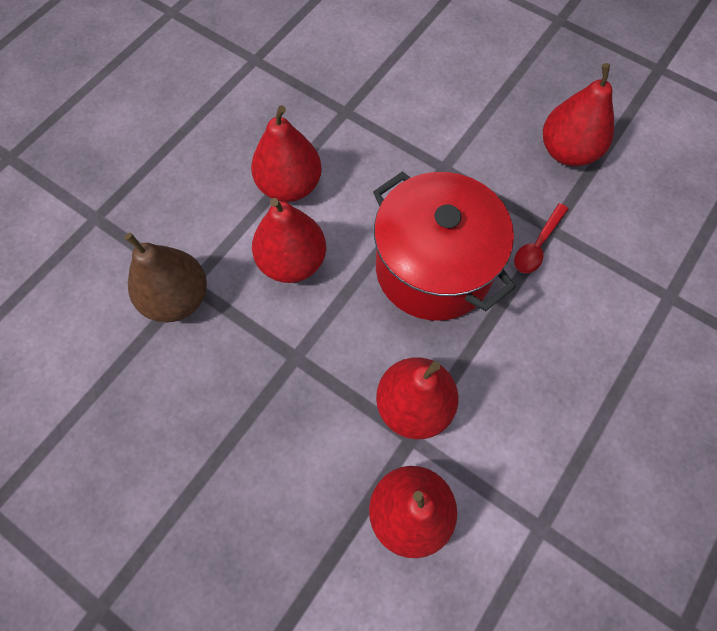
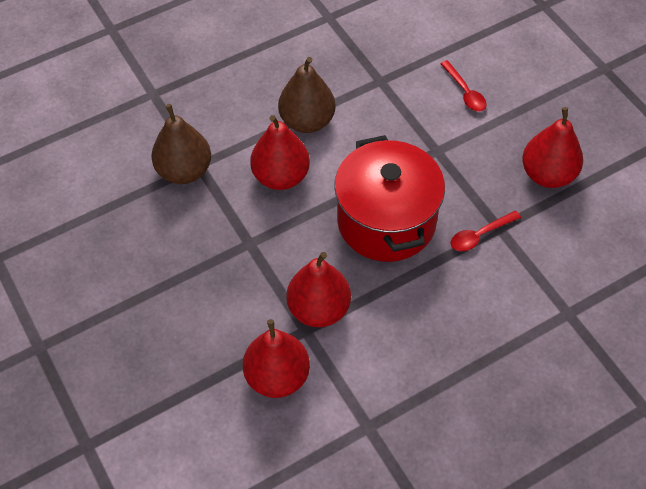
camera: 25 degrees right, 10 degrees down
(289, 185) = (307, 121): red pear -> brown pear
(439, 92) = (465, 92): none -> red spoon

